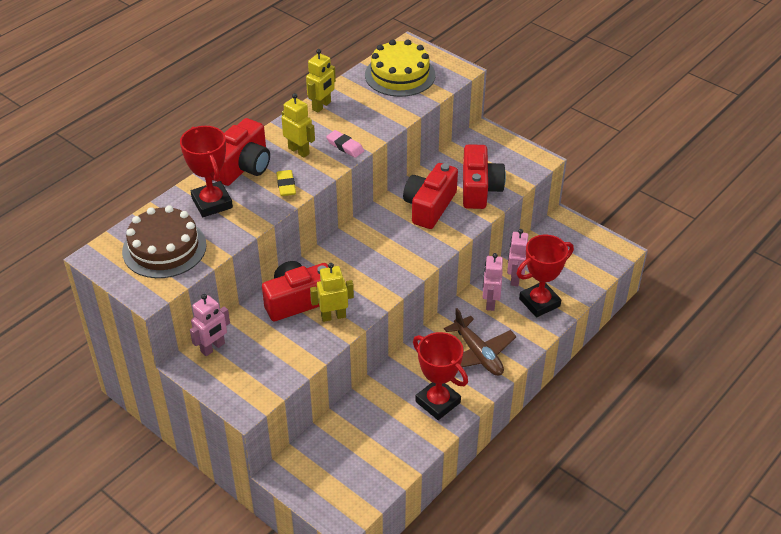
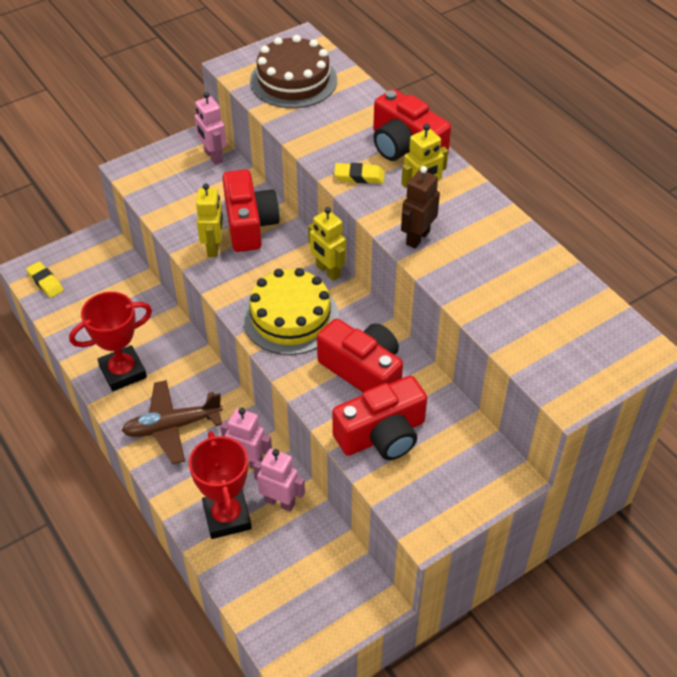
camera: 105 degrees right, 5 degrees up
(212, 203) = (350, 118): red trophy -> none
(322, 106) = (509, 230): yellow robot -> yellow robot (327, 271)
(345, 146) = (417, 238): pink eraser -> brown robot
(354, 498) = (45, 282): none -> yellow eraser
(400, 75) = (567, 323): yellow cake -> yellow cake (290, 317)
(479, 189) = (382, 434): red camera -> red camera turned 45 degrees counterclockwise

